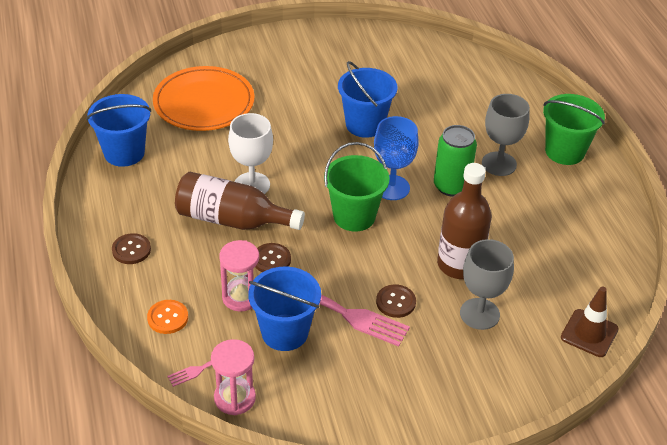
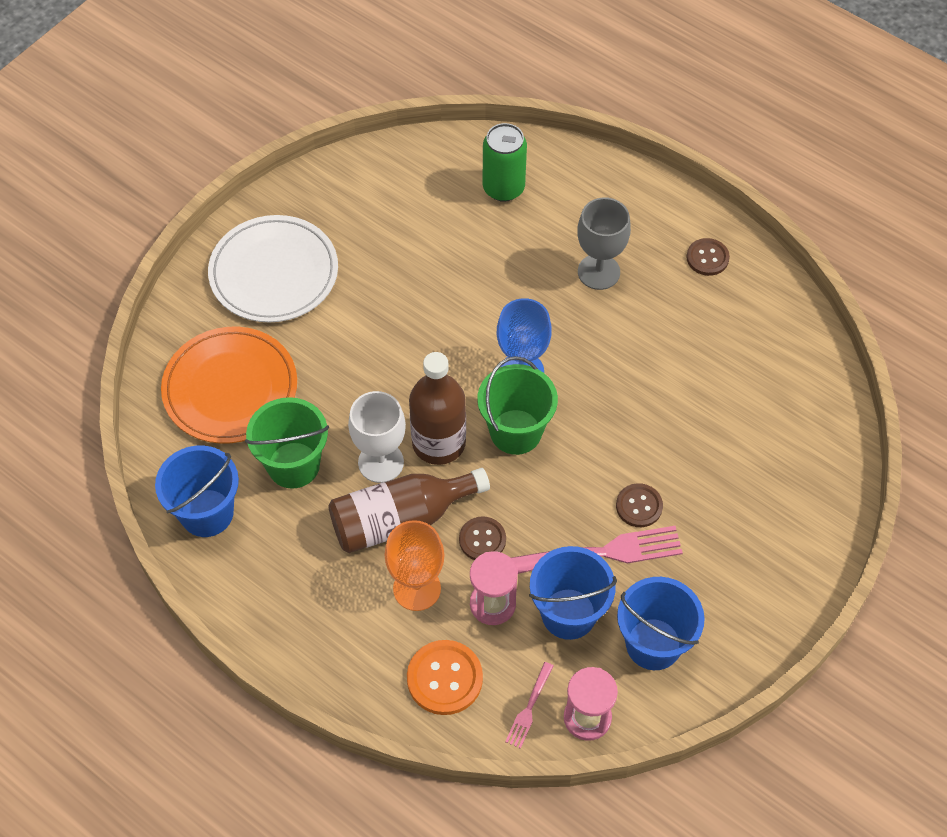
camera: 35 degrees left, 15 degrees up
(131, 250) = (333, 627): brown button -> brown button (707, 258)
(167, 318) = (444, 678): orange button -> orange button, size x1.54
(203, 260) = (417, 588): none -> orange goblet
(289, 63) = (274, 273): none -> white plate
(365, 125) = (427, 307): blue bucket -> blue bucket (653, 644)
(451, 186) = (576, 331): green can -> green can (503, 188)
(459, 264) = (660, 422): brown bottle -> brown bottle (438, 443)
(479, 314) = (722, 466): grey goblet -> none
(564, 151) = (647, 215): green bucket -> green bucket (293, 465)
(589, 333) = (830, 420): brown traffic cone -> none

